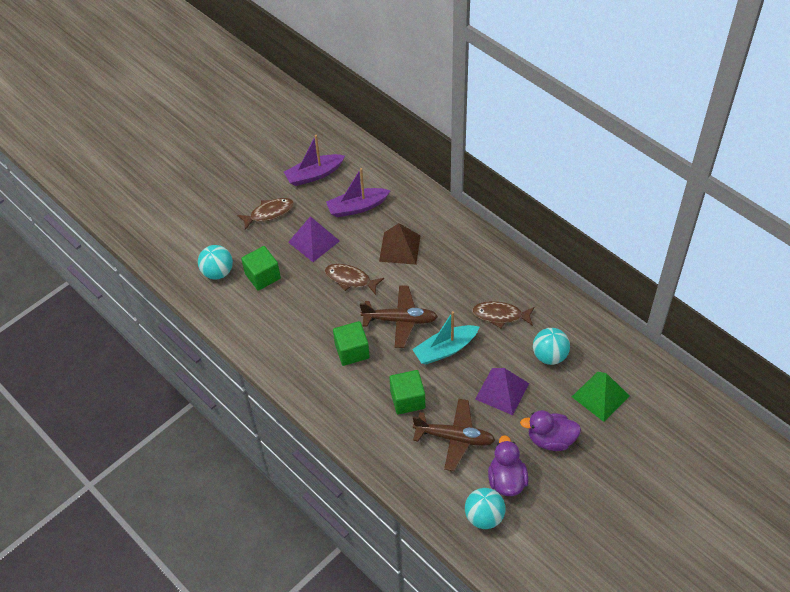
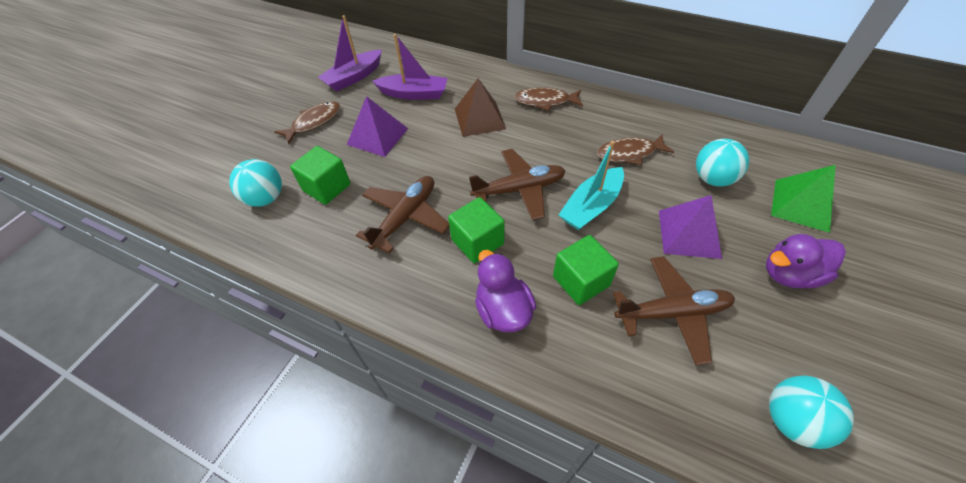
camera: 20 degrees left, 0 degrees up
(310, 317) = (406, 217): none -> brown plane
(350, 279) = (438, 162): brown fish -> brown fish (545, 101)
(357, 207) = (414, 94): purple boat -> purple boat turned 135 degrees counterclockwise
(506, 480) = (779, 350): purple duck -> purple duck (503, 310)

